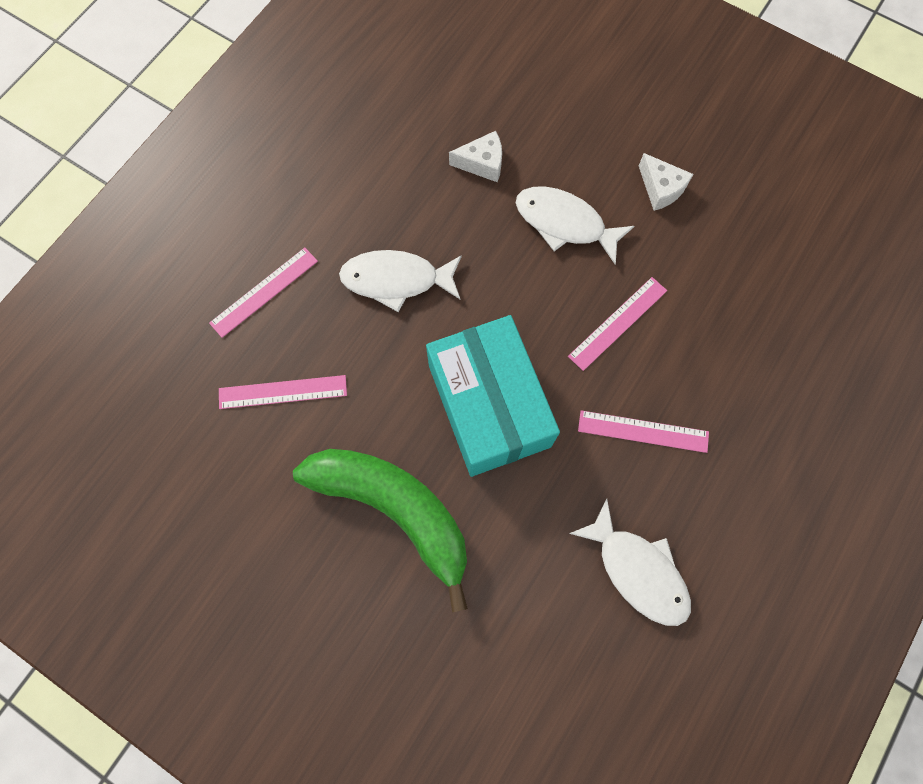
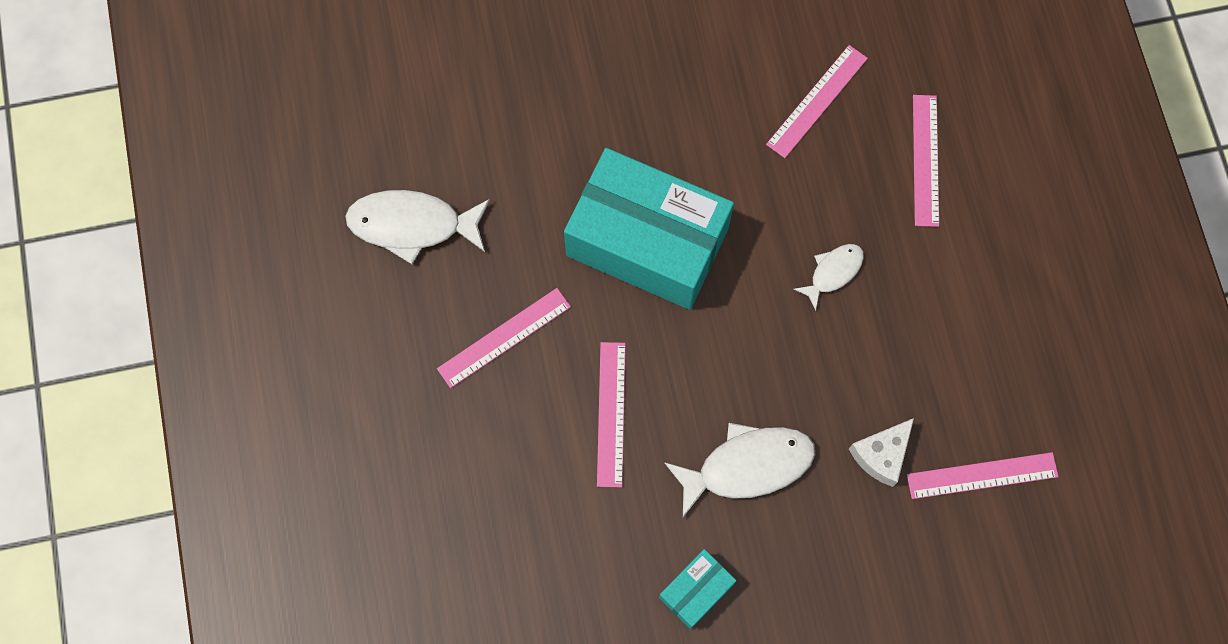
camera: 135 degrees right, 0 degrees up
(395, 510) = (637, 100): green banana -> none
(396, 280) = (833, 272): white fish -> white fish, size x0.56
(440, 107) = (982, 475): none -> pink ruler
(661, 189) = (696, 591): white cheese -> turquoise box

